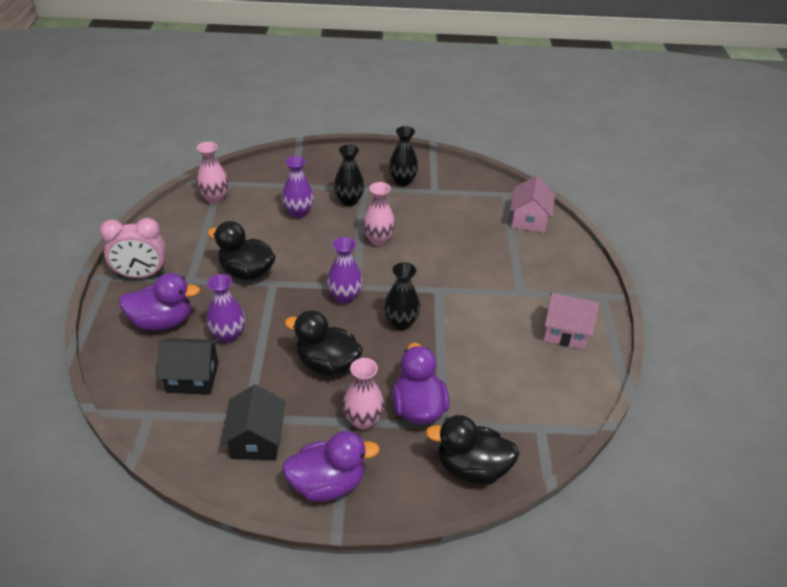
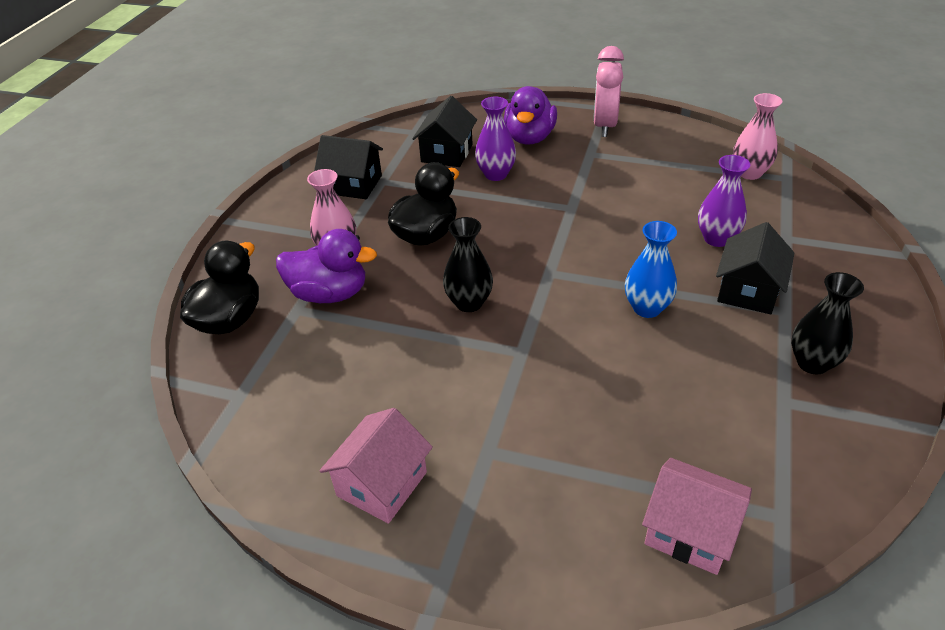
camera: 110 degrees right, 0 degrees up
(246, 272) = (596, 190): black duck -> none
(327, 484) = (279, 220): purple duck -> none
(344, 296) = (532, 261): purple vase -> none
(349, 201) = (748, 291): black vase -> black house
(378, 239) = (647, 308): pink vase -> blue vase

